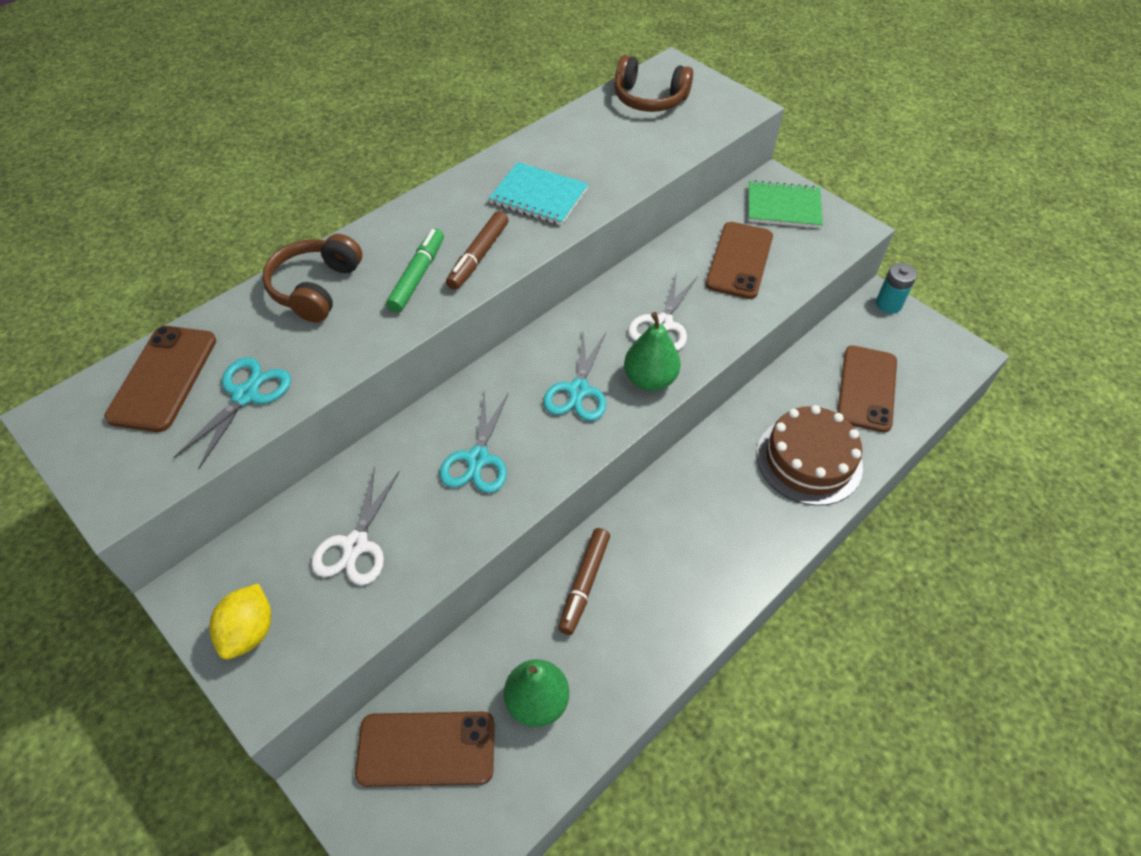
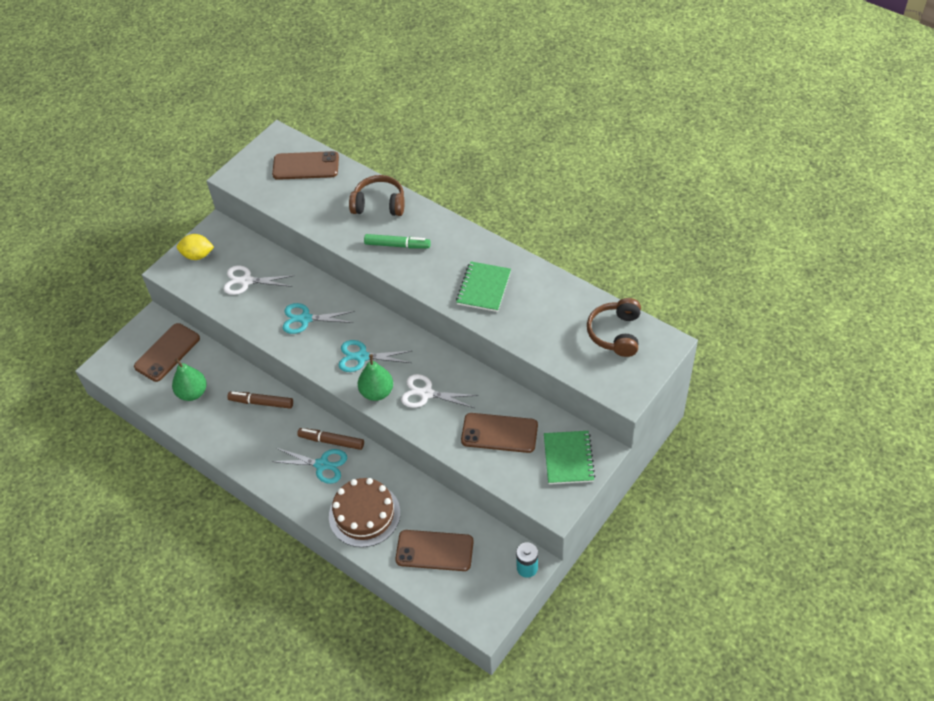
camera: 85 degrees right, 0 degrees up
(245, 395) = (299, 200): turquoise scissors -> turquoise scissors (322, 465)
(426, 749) = (167, 352): brown phone -> brown phone turned 45 degrees clockwise
(478, 256) = (420, 269): brown marker -> brown marker (331, 441)
(538, 196) = (483, 288): turquoise notebook -> green notebook

